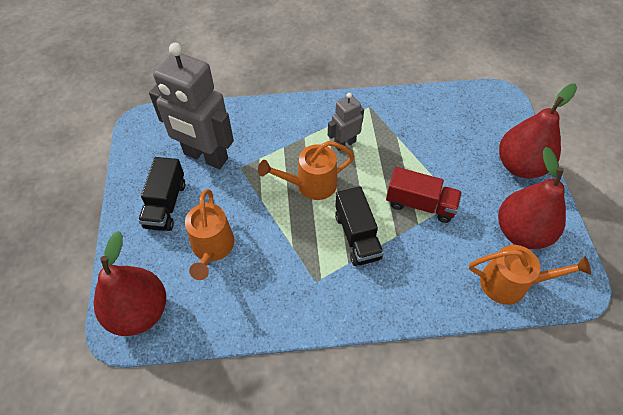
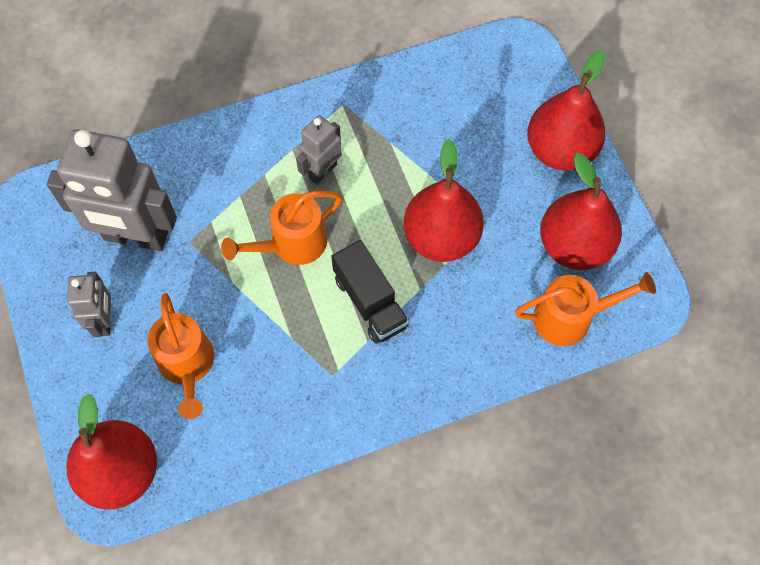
camera: 15 degrees left, 10 degrees up
(166, 205) = (104, 320): black truck -> grey robot
(420, 204) = (441, 237): red truck -> red pear

